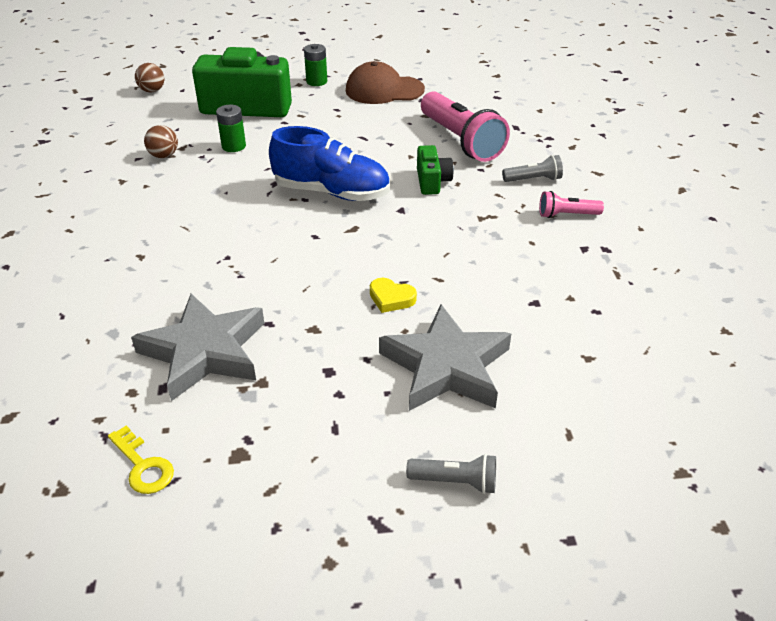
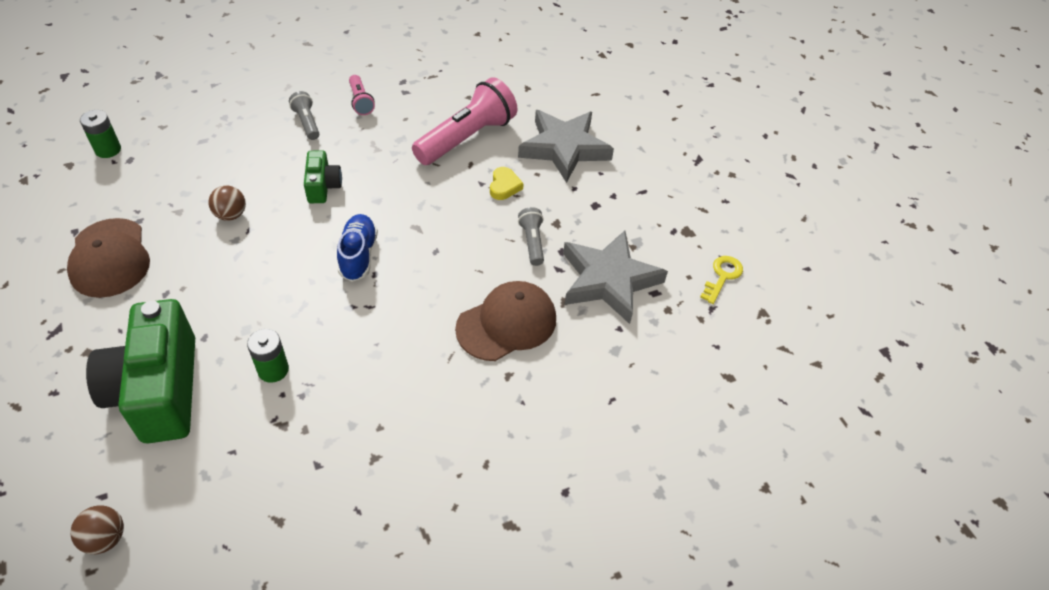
camera: 110 degrees left, 10 degrees up
(164, 156) = (307, 436): brown ball -> brown ball (231, 215)
(197, 265) = (507, 323): none -> brown cap
(316, 81) = (80, 333): green battery -> green battery (108, 150)
(332, 192) = (358, 255): blue shoe -> blue shoe, size x0.65
(432, 181) = (323, 186): green camera -> green camera turned 105 degrees clockwise
(455, 481) = (653, 134): grey flashlight -> grey flashlight (532, 242)
(461, 141) = (237, 176): pink flashlight -> pink flashlight (466, 138)

